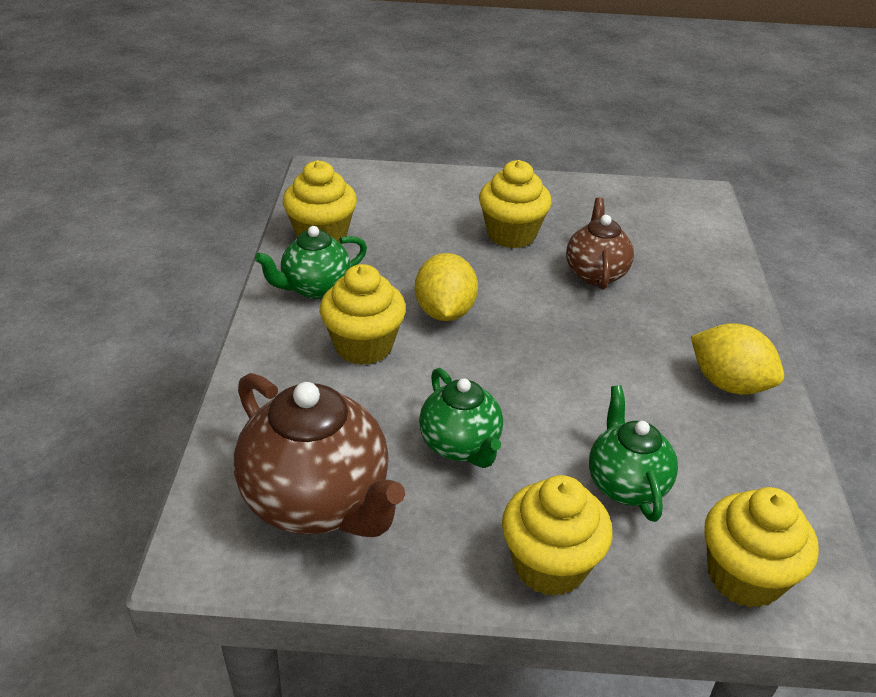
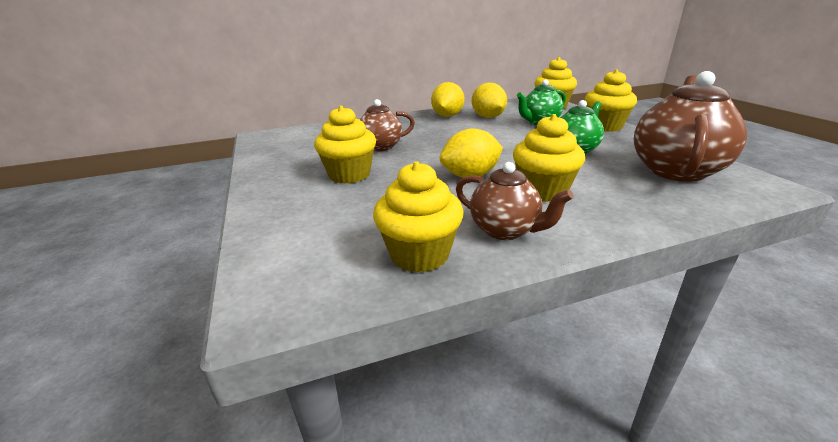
camera: 110 degrees left, 10 degrees down
(315, 288) = (505, 230): green teapot -> brown teapot
(697, 432) = (488, 117): none -> yellow lemon

